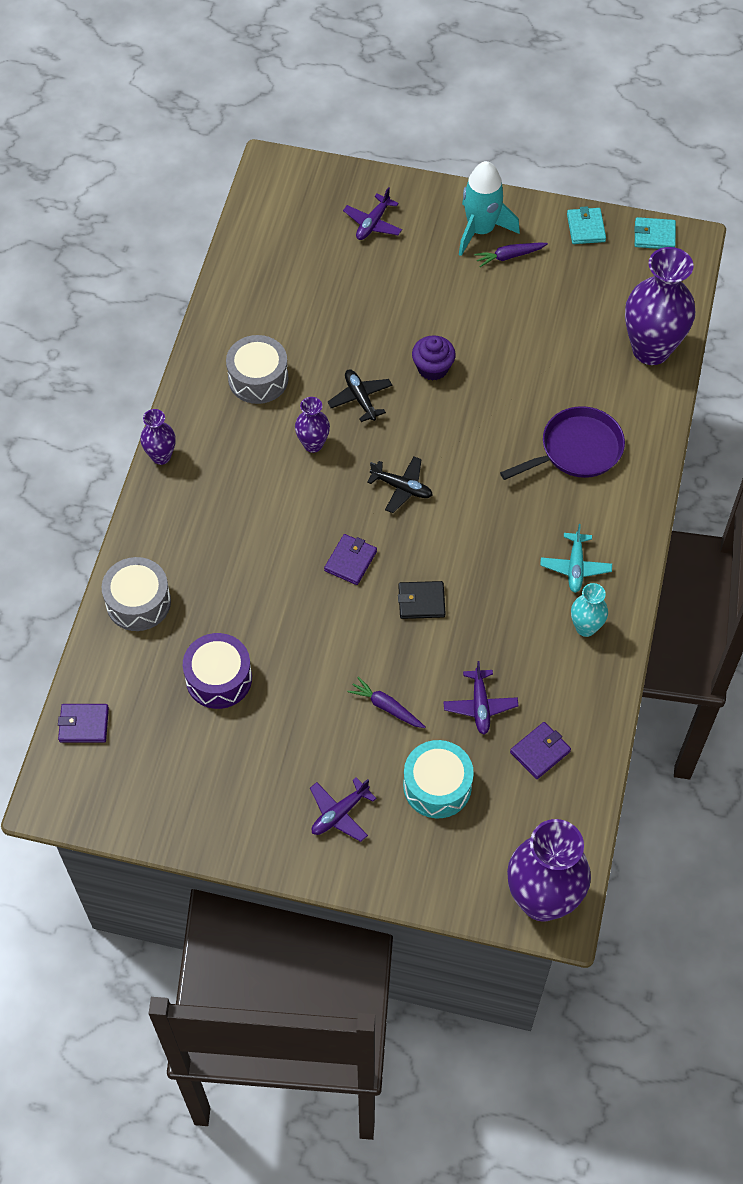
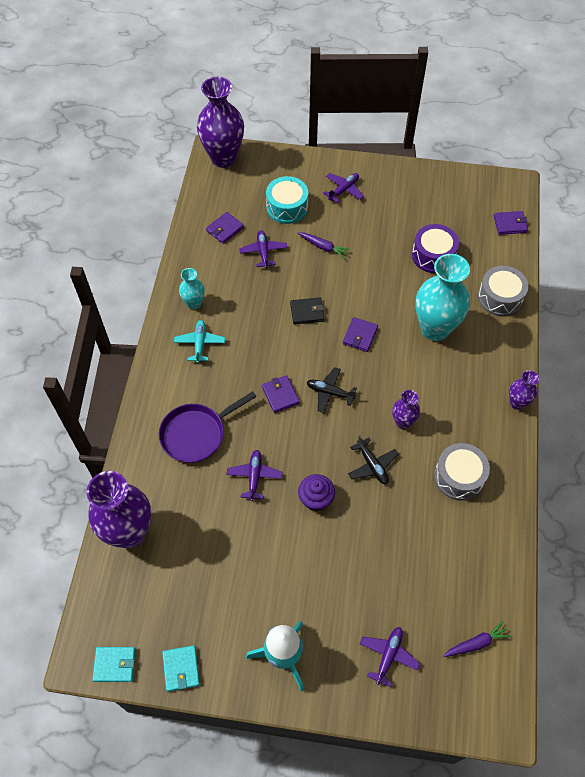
camera: 175 degrees right, 0 degrees up
(243, 563) = (435, 329): none -> turquoise vase
(467, 489) = (280, 395): none -> purple wallet
(505, 396) = (254, 476): none -> purple plane
(509, 256) = (255, 626): purple carrot -> purple carrot (476, 643)

